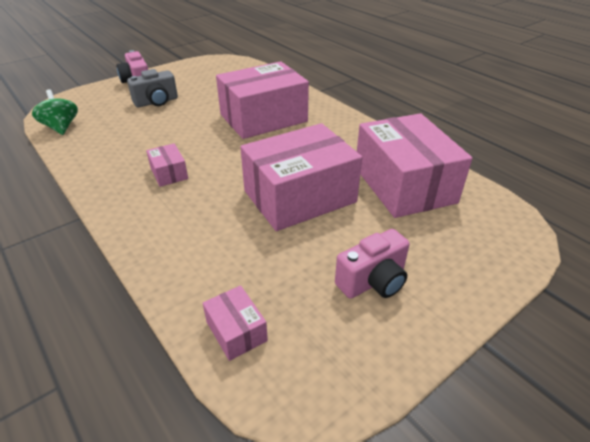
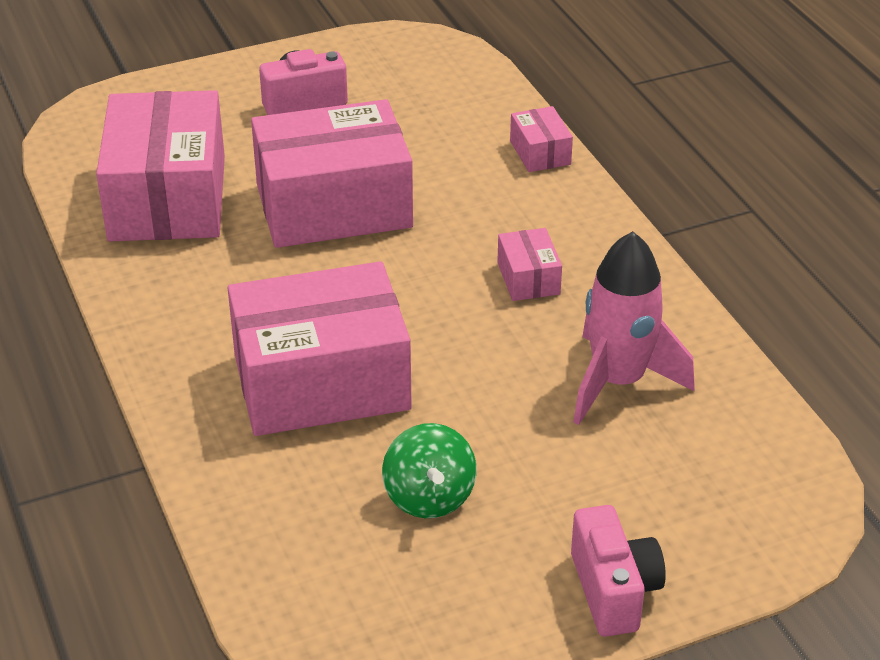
camera: 165 degrees left, 0 degrees up
(61, 127) = (760, 432): green spinning top -> green spinning top (429, 497)
(124, 136) = (618, 382): none -> pink rocket
(156, 102) = (555, 484): grey camera -> none
(236, 331) = (465, 87): pink box -> pink box (540, 153)

